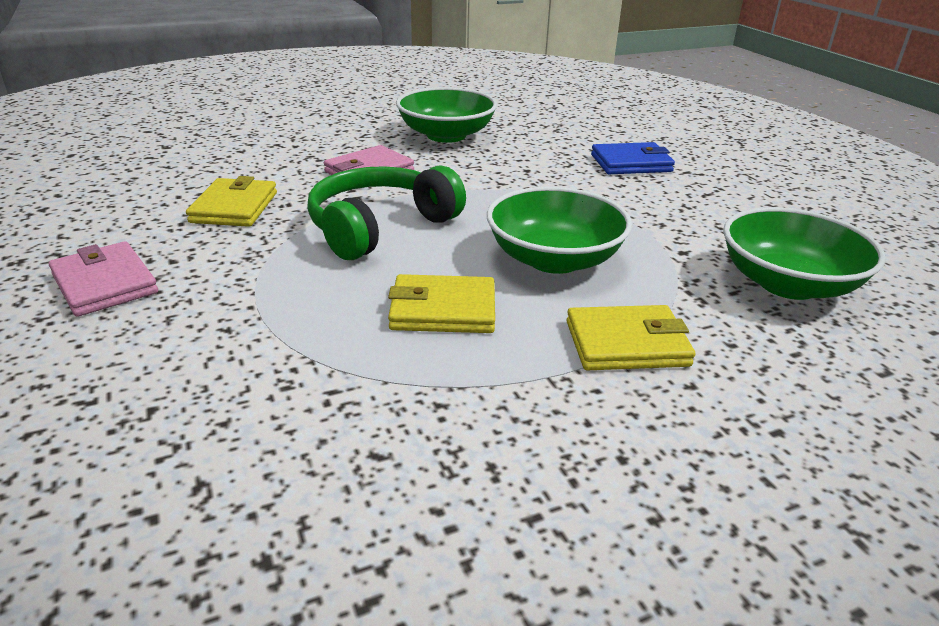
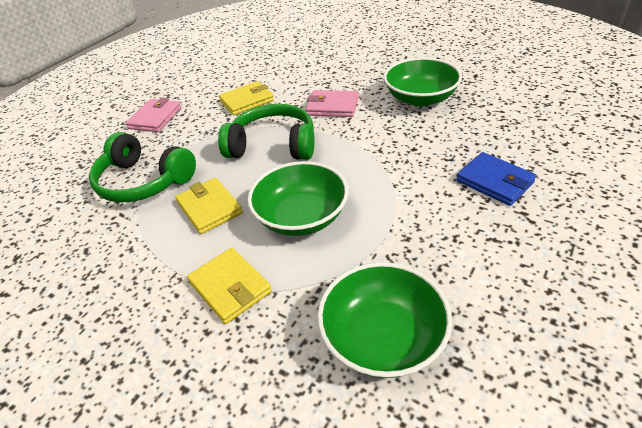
camera: 60 degrees right, 10 degrees up
(276, 344) = (144, 181): none -> green headphones

